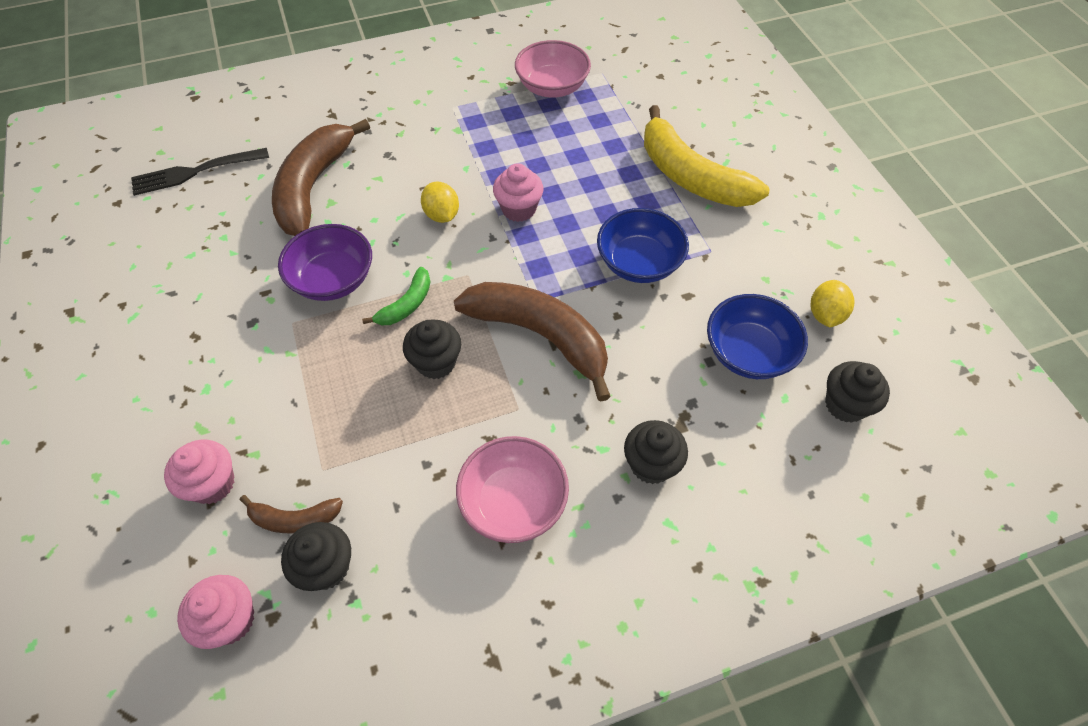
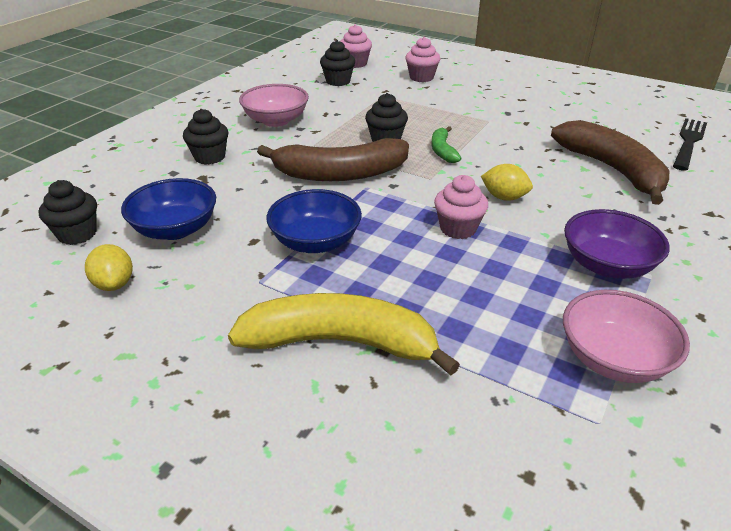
camera: 140 degrees right, 20 degrees down
(294, 519) = (371, 84): brown banana -> none
(333, 279) = (503, 141): purple bowl -> purple bowl (607, 265)

